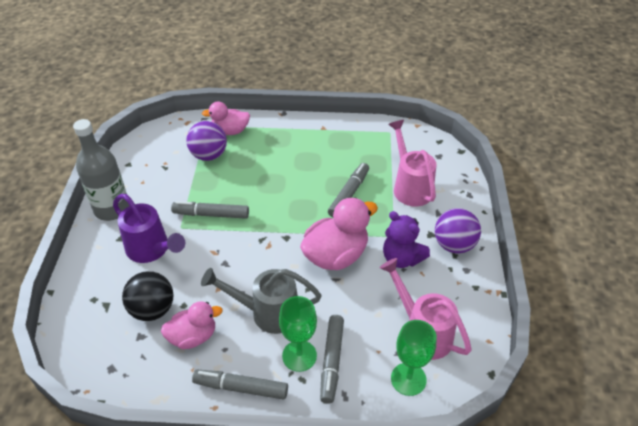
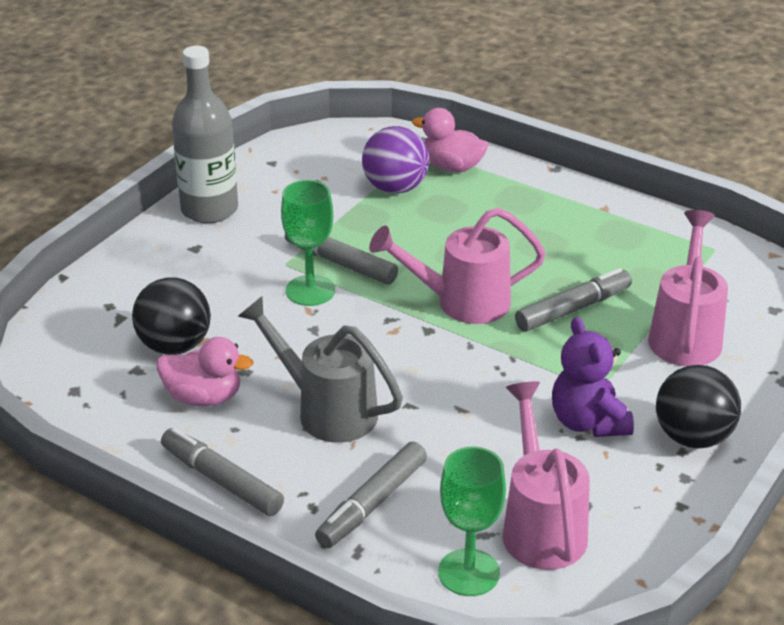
camera: 30 degrees right, 10 degrees down
(151, 250) = (225, 276): purple watering can -> none
(292, 213) = (462, 302): none -> pink watering can
(299, 355) = (331, 478): green goblet -> green goblet (310, 290)
(336, 255) = (485, 380): pink duck -> none
(454, 245) = (693, 437): purple ball -> black ball

